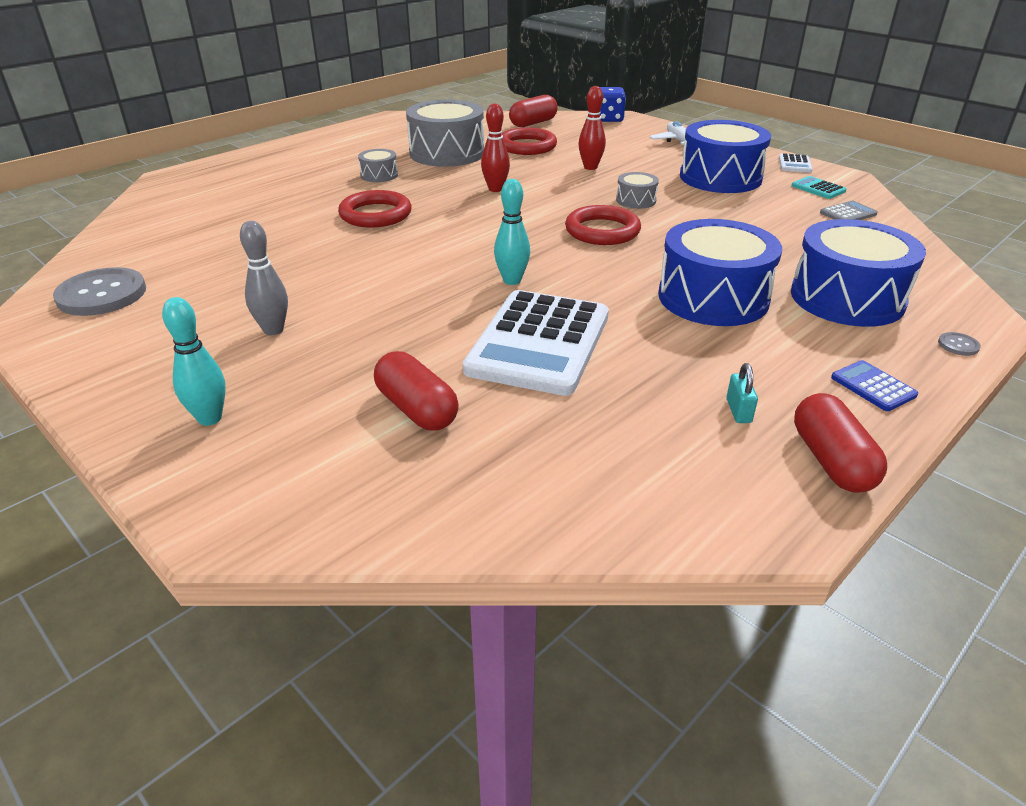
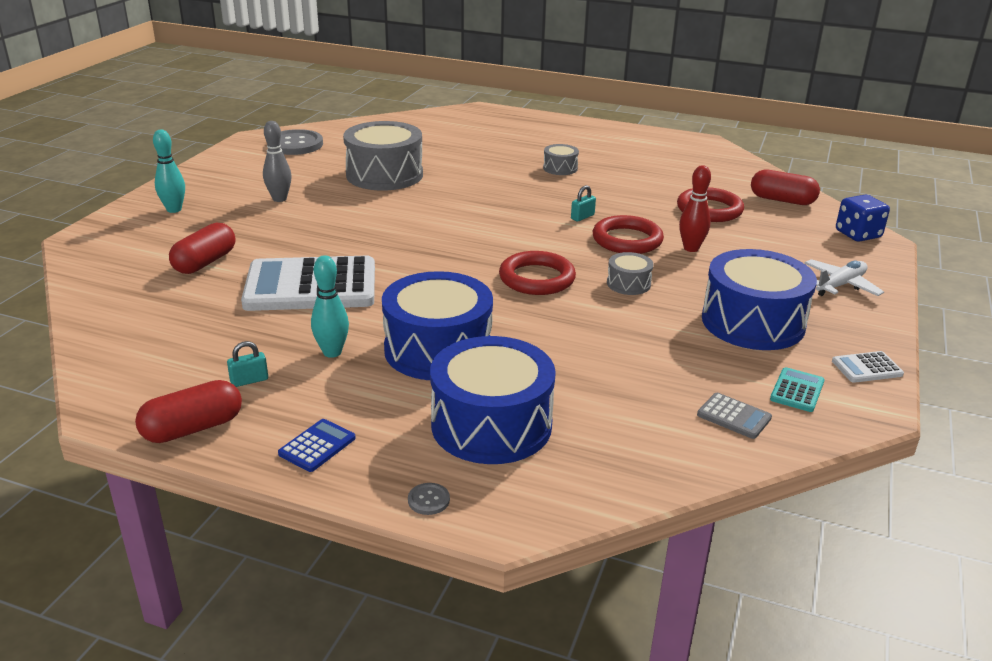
camera: 65 degrees right, 5 degrees down
(375, 214) = (480, 185): red ring -> red ring (627, 240)
(447, 153) = (643, 181): grey drum -> grey drum (384, 175)
(495, 189) = (582, 217): red bowling pin -> turquoise padlock
(512, 280) = (405, 258): turquoise bowling pin -> turquoise bowling pin (332, 352)

